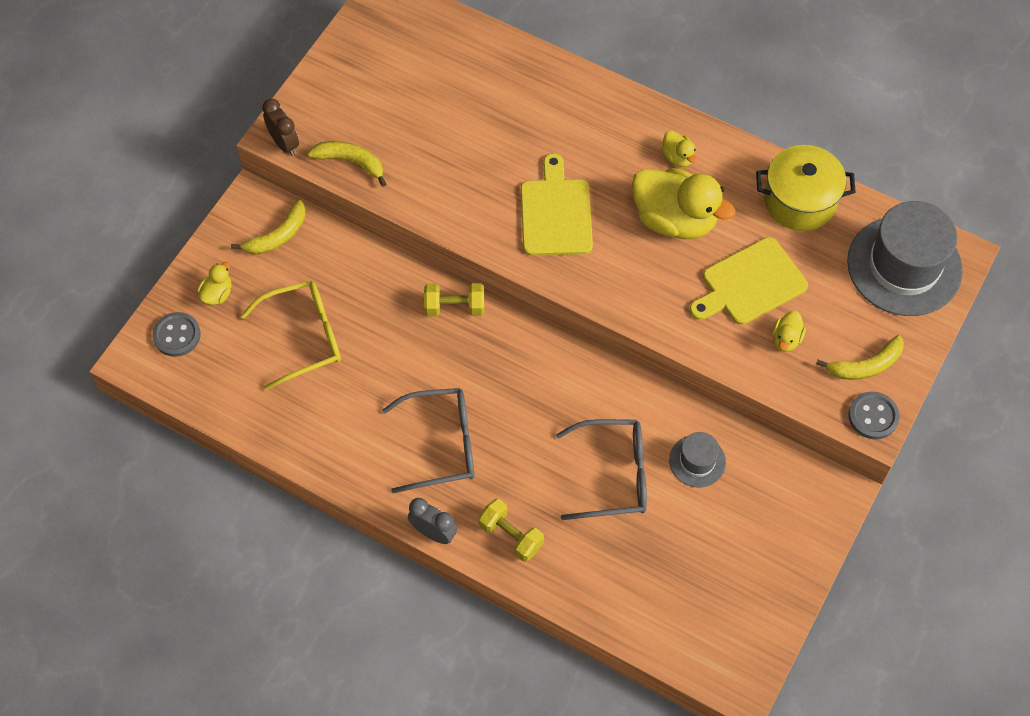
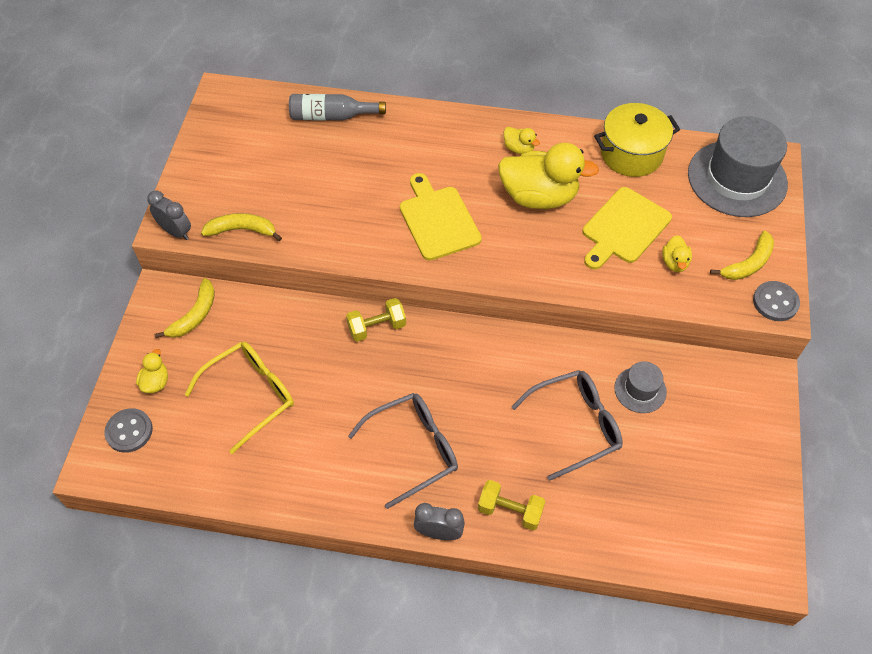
camera: 20 degrees left, 5 degrees down
(284, 143) = (176, 232): brown clock -> grey clock
(491, 58) = (332, 116): none -> grey bottle

